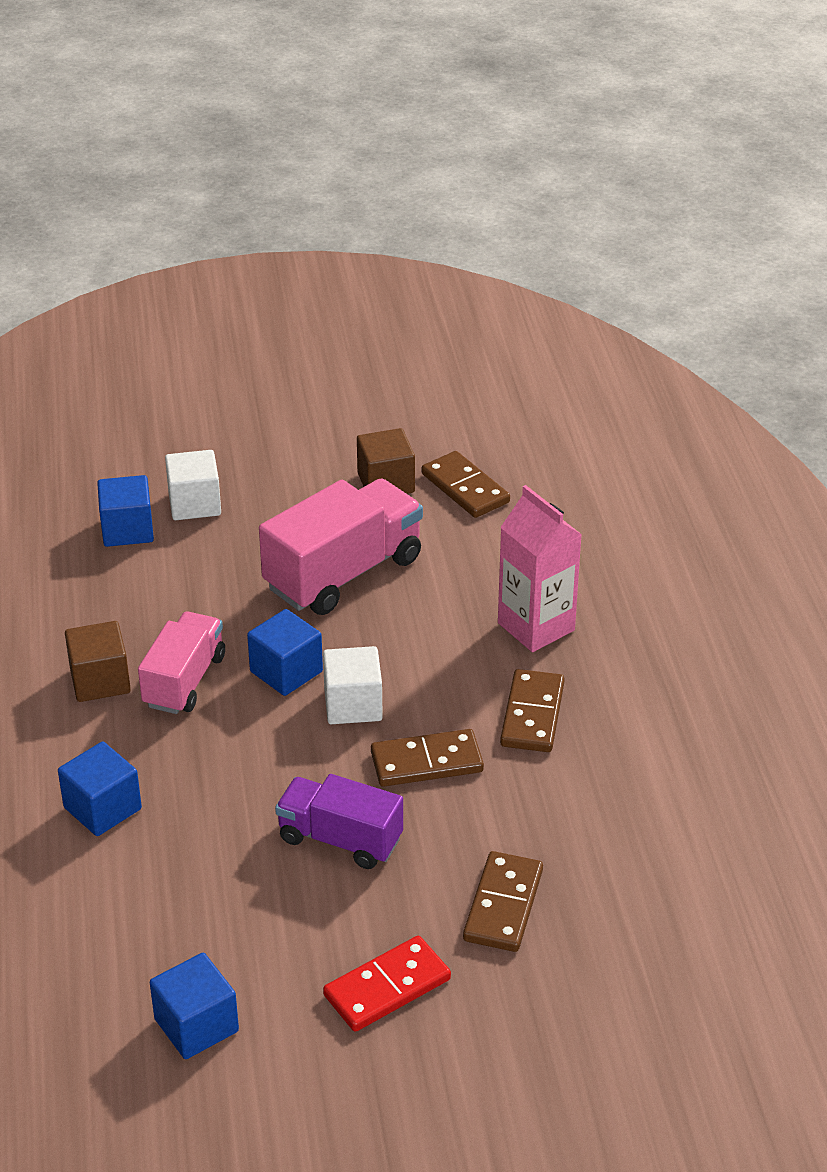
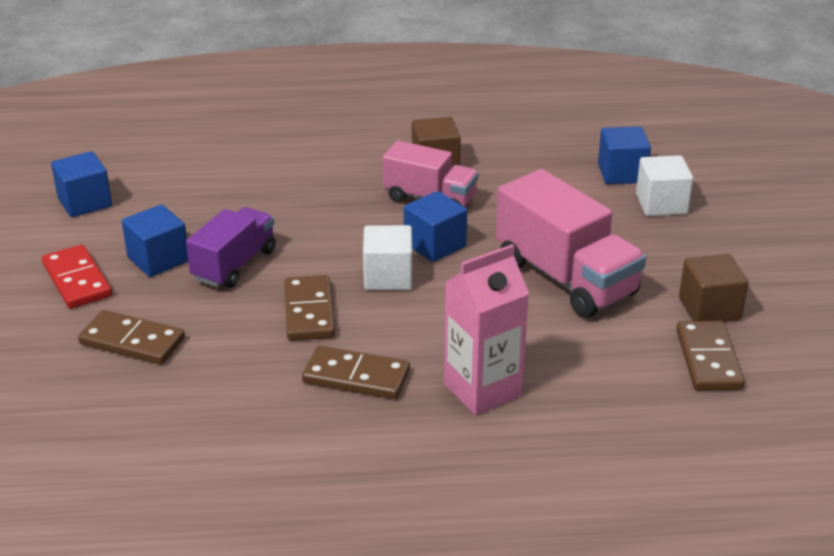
camera: 95 degrees right, 5 degrees down
(102, 808) = (299, 167): blue cube -> blue cube (158, 259)
(465, 488) = (708, 359): brown domino -> brown domino turned 60 degrees counterclockwise

